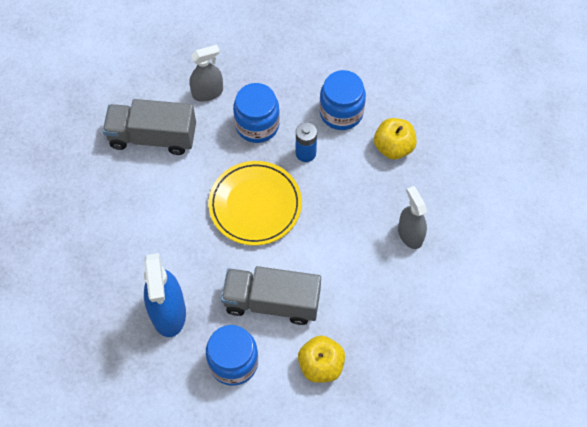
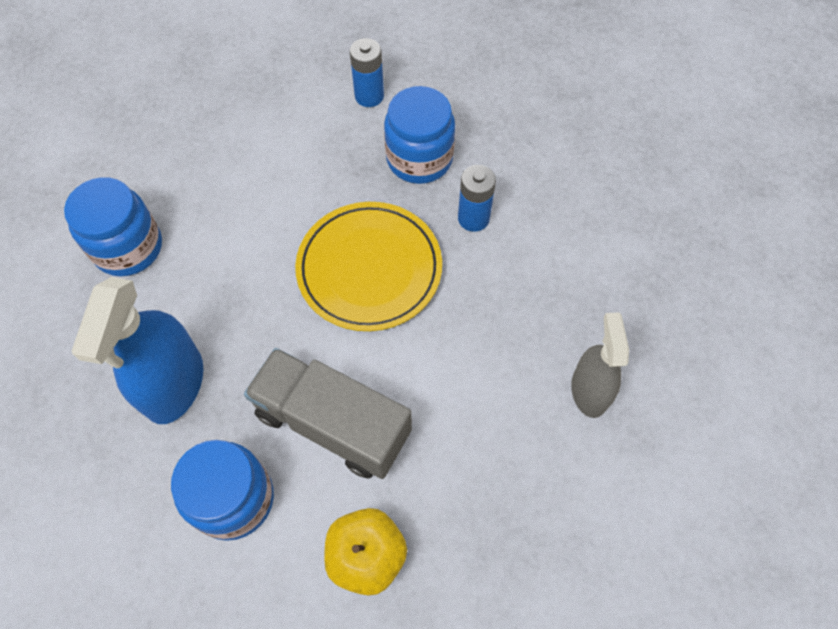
camera: 20 degrees right, 0 degrees up
(153, 137) = (268, 132): grey truck -> none
(207, 92) = (369, 96): grey spray bottle -> blue battery
(341, 112) = (548, 177): blue jar -> blue jar (128, 247)
(393, 147) = (609, 250): yellow apple -> none

